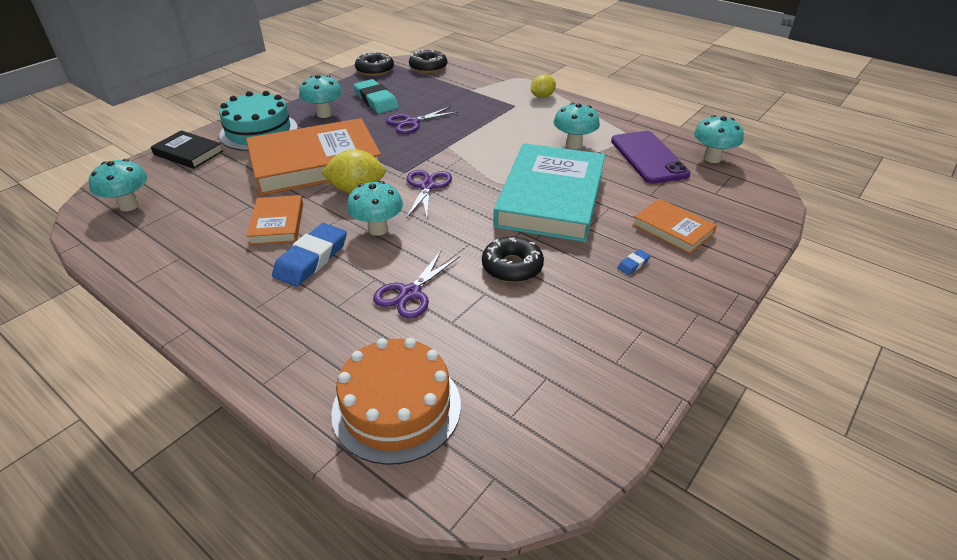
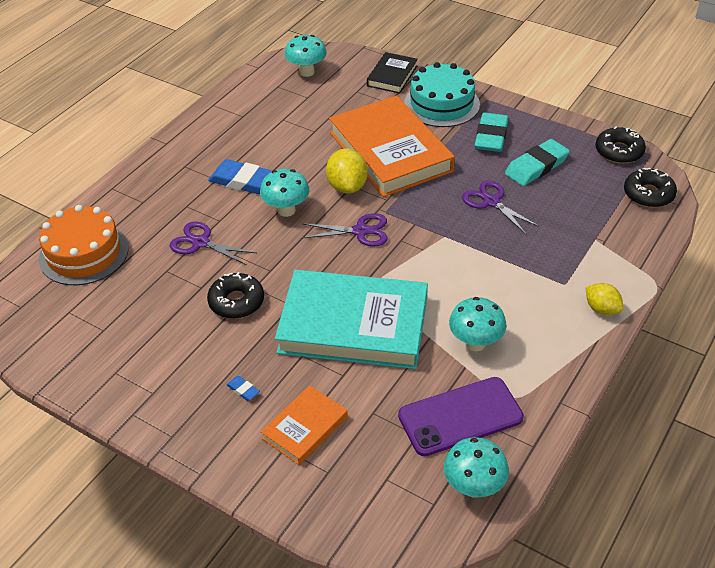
camera: 85 degrees right, 5 degrees up
(277, 223) = (289, 152): orange book -> none
(324, 114) = (491, 136): turquoise mushroom -> turquoise eraser

